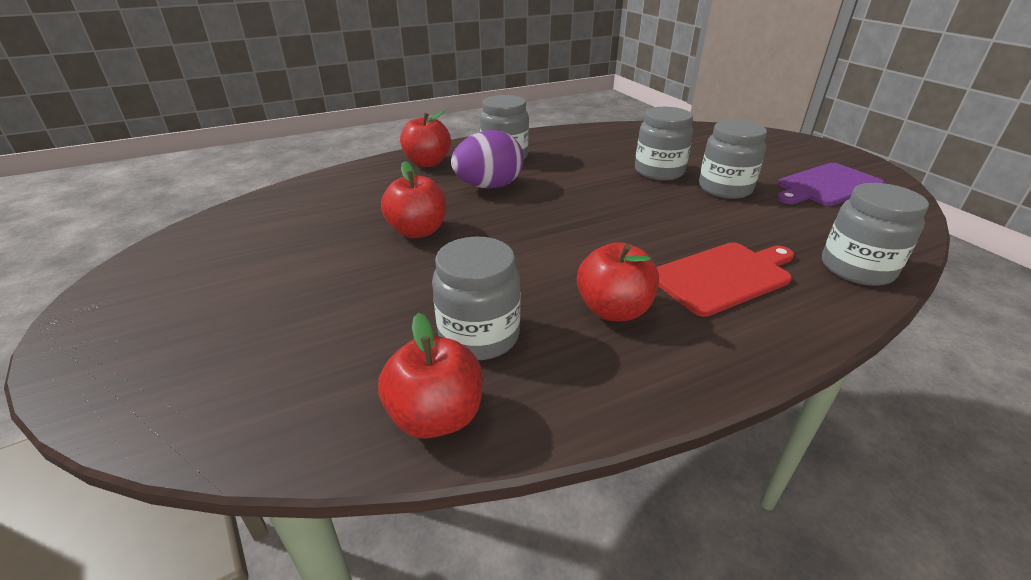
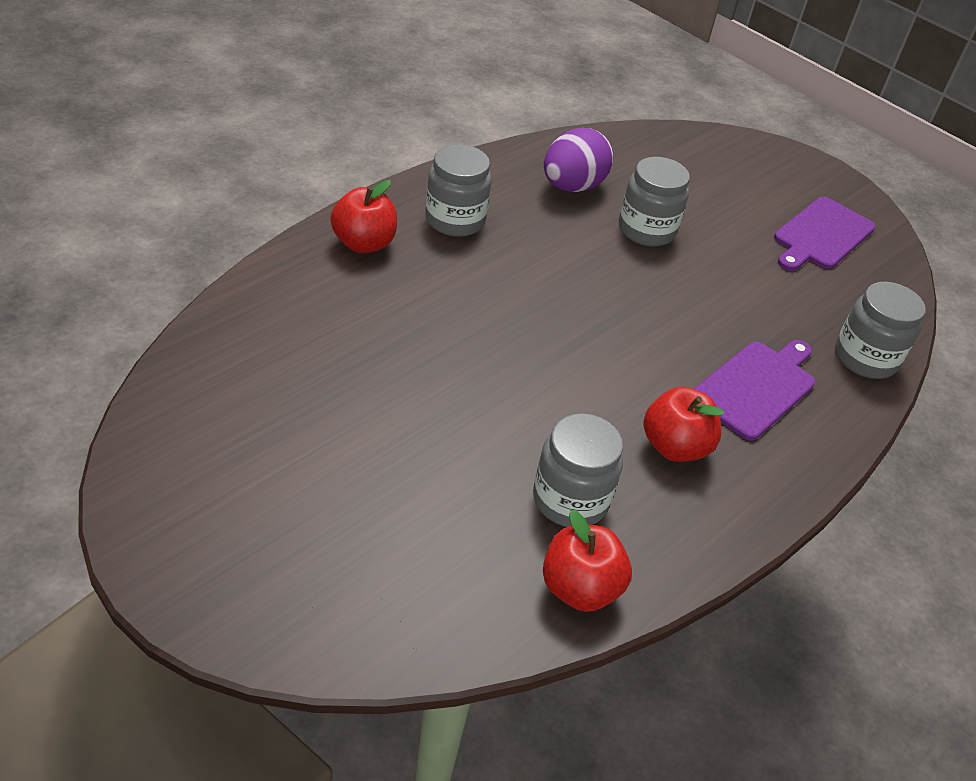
camera: 25 degrees left, 10 degrees up
(417, 231) = (428, 369): red apple -> none
(489, 186) = (466, 281): purple egg -> purple egg (572, 186)
(723, 276) = (756, 387): red cutting board -> purple cutting board
(725, 189) = (724, 253): grey jar -> none

